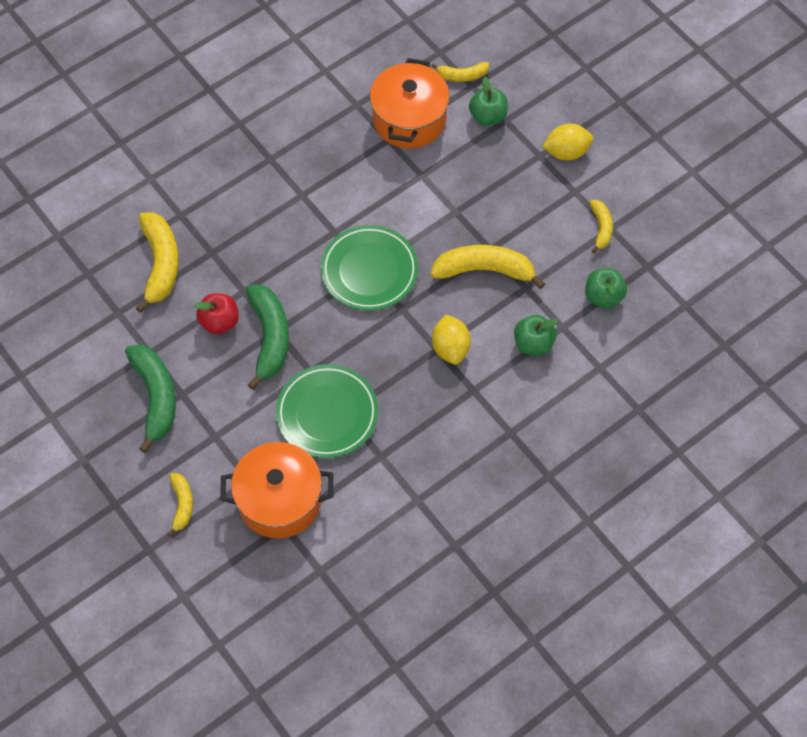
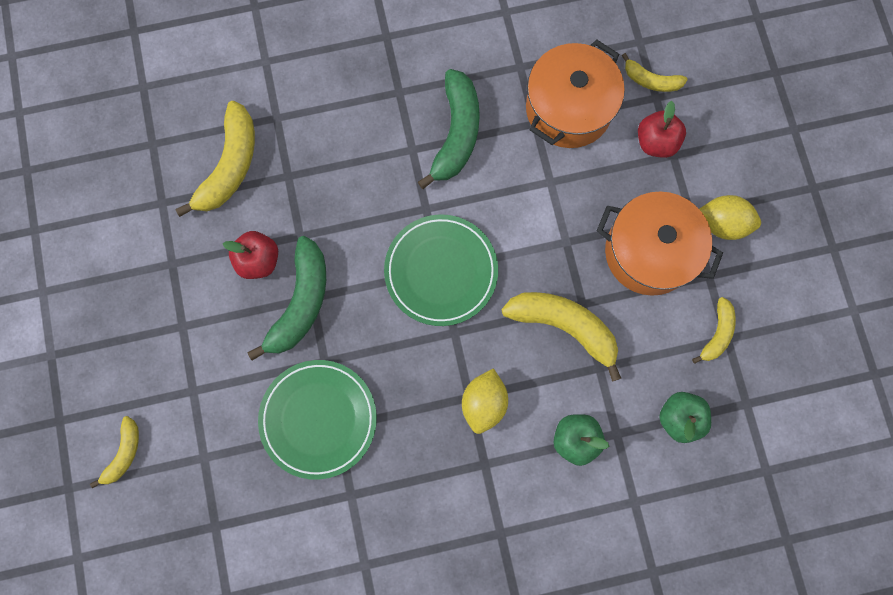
camera: 25 degrees right, 15 degrees up
(155, 397) = (154, 317): green banana -> green banana (456, 134)
(279, 500) = (223, 496): orange pot -> orange pot (649, 252)
(488, 116) = (656, 142): green apple -> red apple

